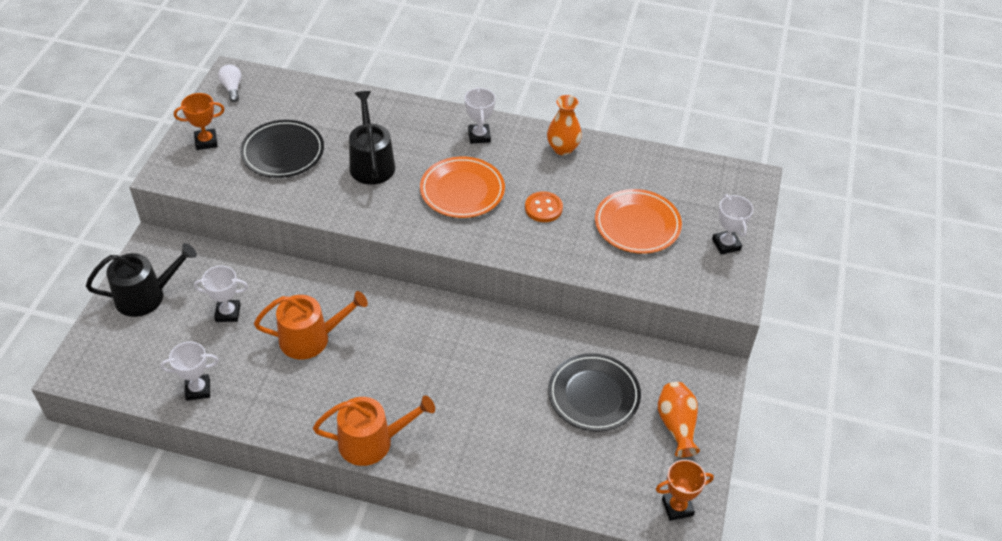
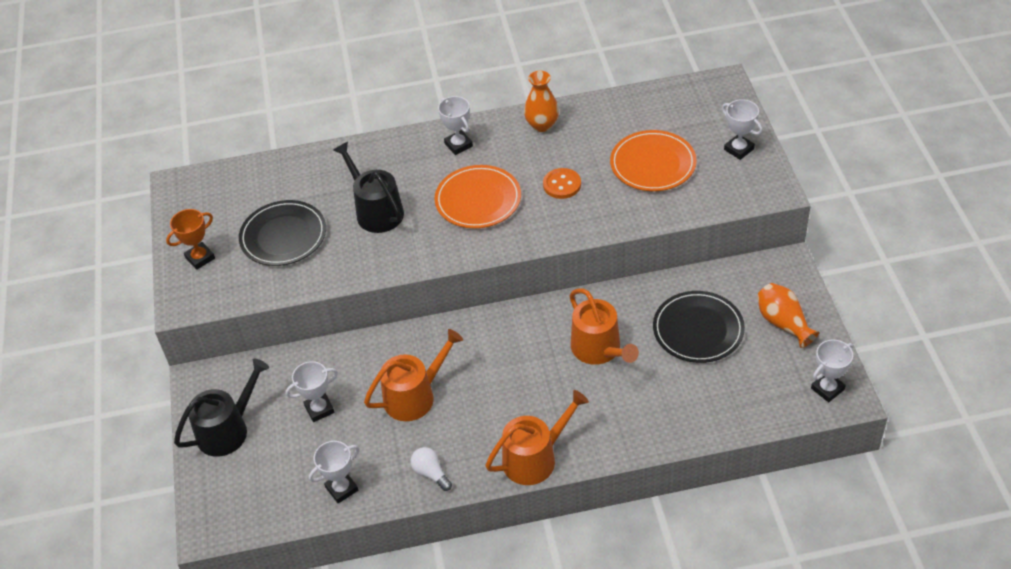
camera: 20 degrees left, 0 degrees up
(232, 88) = (187, 198): white light bulb -> white light bulb (431, 473)
(493, 371) = (599, 349): none -> orange watering can
(677, 507) = (827, 389): orange trophy -> white trophy

